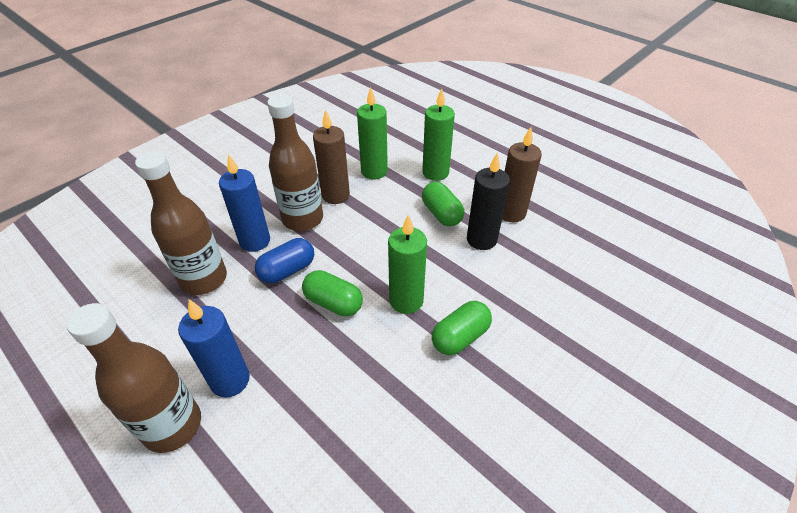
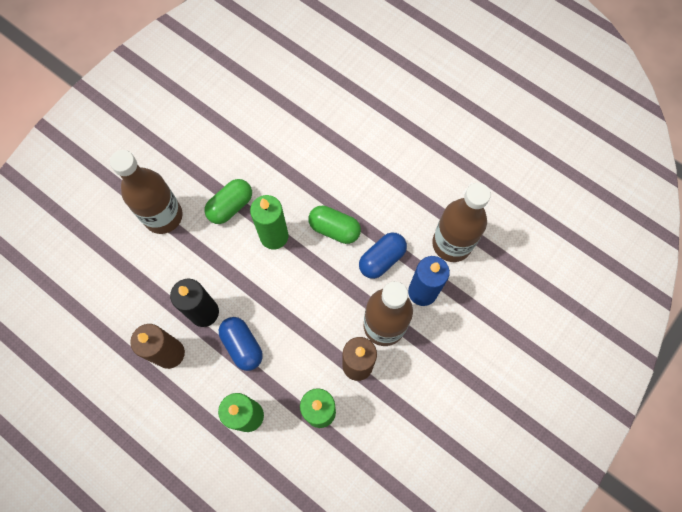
camera: 175 degrees right, 25 degrees up
(172, 425) = (422, 127): brown bottle -> brown bottle (163, 216)
(230, 380) = (396, 159): blue candle -> none
(441, 214) = (242, 346): green capsule -> blue capsule

